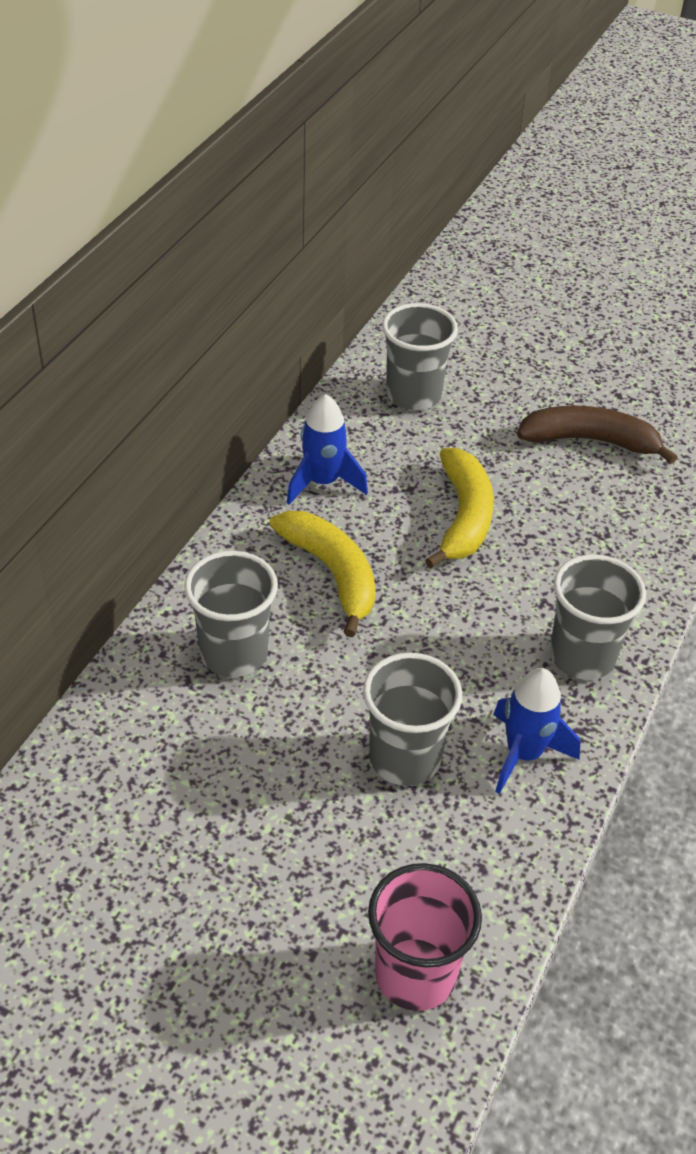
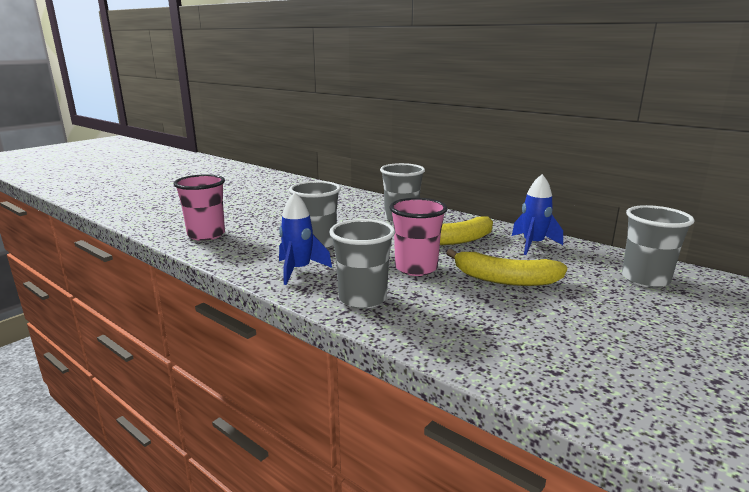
camera: 105 degrees right, 25 degrees down
(460, 610) = (416, 268): none -> pink cup
(591, 441) = (620, 347): brown banana -> none

